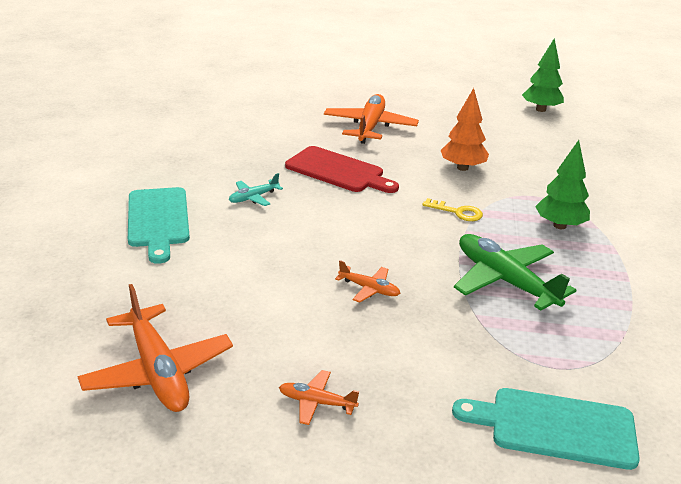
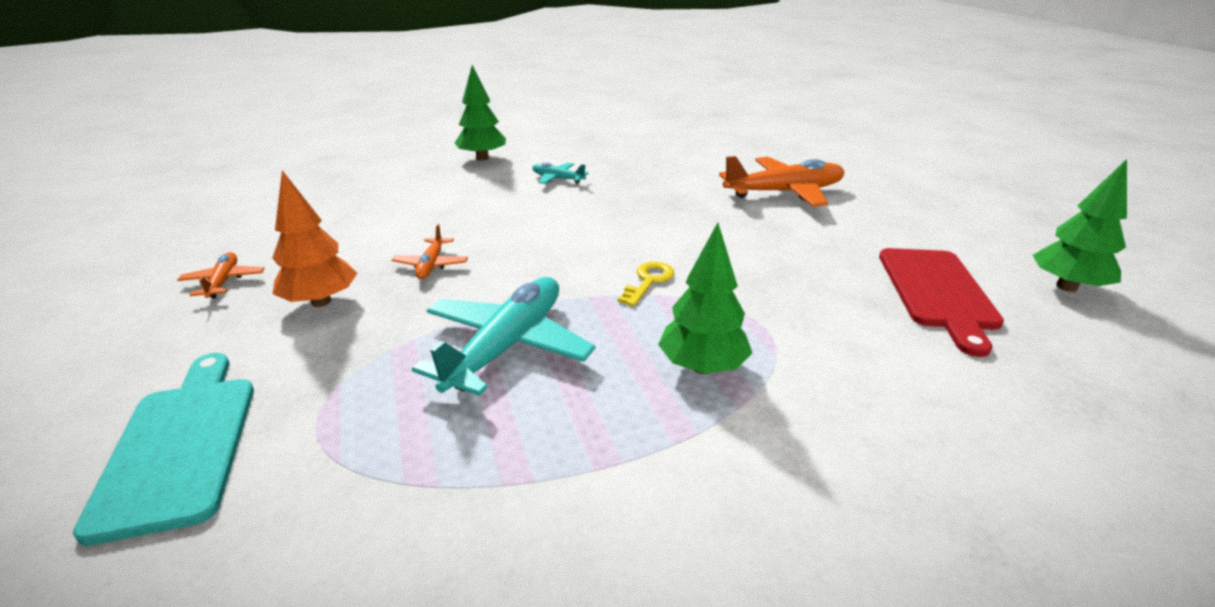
camera: 65 degrees right, 0 degrees up
(158, 220) = (482, 158): turquoise cutting board -> green tree
(158, 371) = (261, 211): orange plane -> none
(338, 171) = (658, 199): red cutting board -> red cutting board (938, 292)
(457, 212) = (648, 281): yellow key -> yellow key turned 150 degrees counterclockwise
(462, 168) = (770, 262): orange tree -> orange tree (321, 301)
(504, 281) = (507, 345): green plane -> turquoise plane

